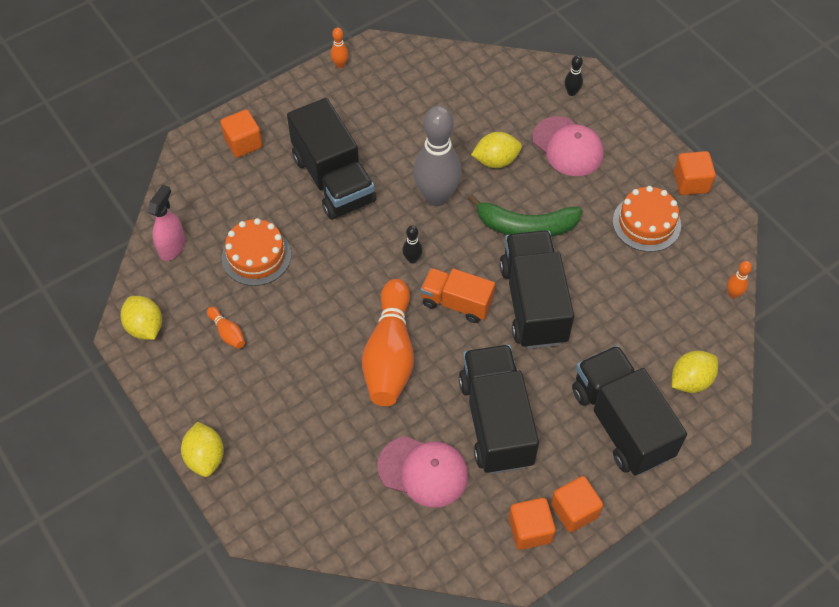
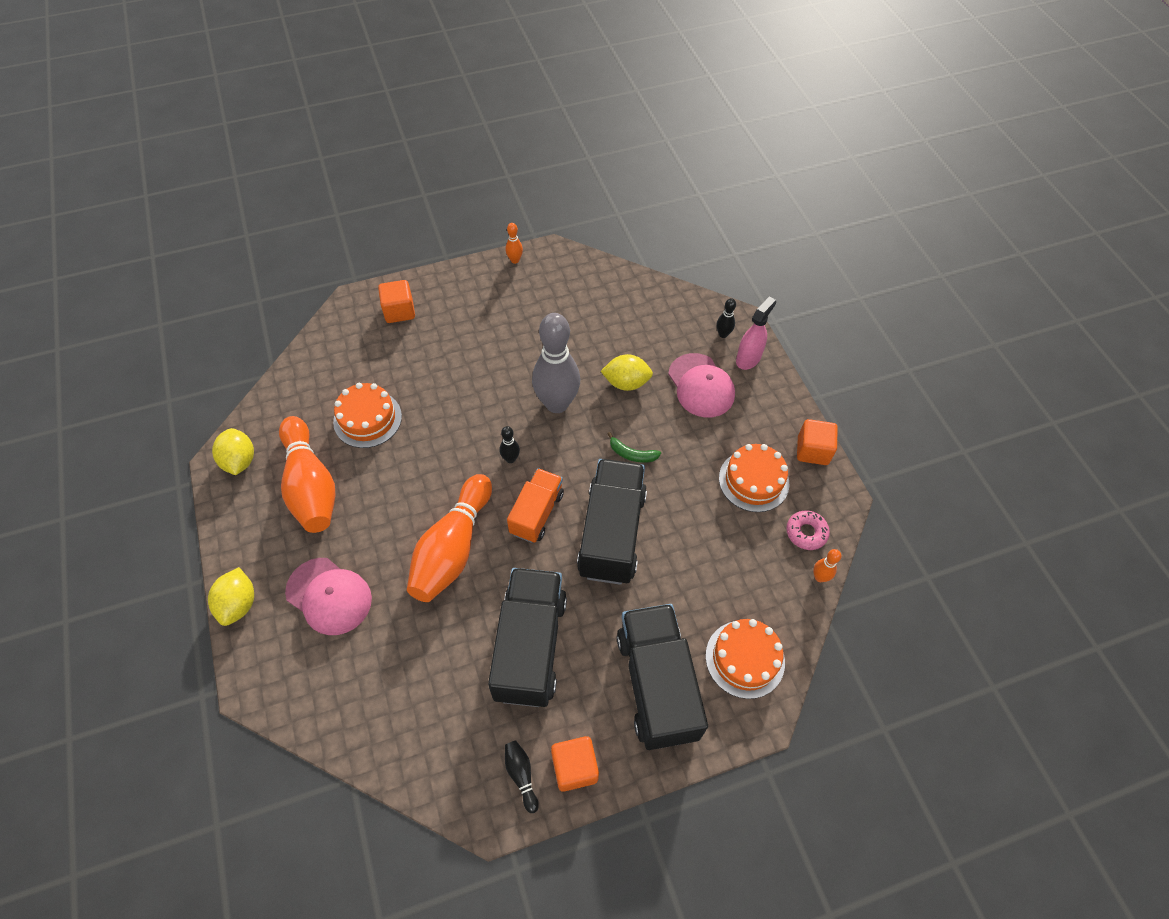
camera: 15 degrees right, 0 degrees up
(172, 247) = (296, 391): pink spray bottle -> pink spray bottle (748, 358)
(227, 333) = (311, 486): orange bowling pin -> orange bowling pin, size x2.43
(333, 180) = (467, 364): black truck -> none
(423, 471) = (438, 679): pink cap -> pink cap (329, 596)
(456, 303) = (536, 513): orange truck -> orange truck turned 75 degrees clockwise
(525, 226) = (632, 454): green banana -> green banana, size x0.50
(530, 530) = (521, 775): orange cube -> black bowling pin
(690, 380) = (745, 659): yellow lemon -> orange cake
(708, 258) = (806, 532): none -> pink donut

